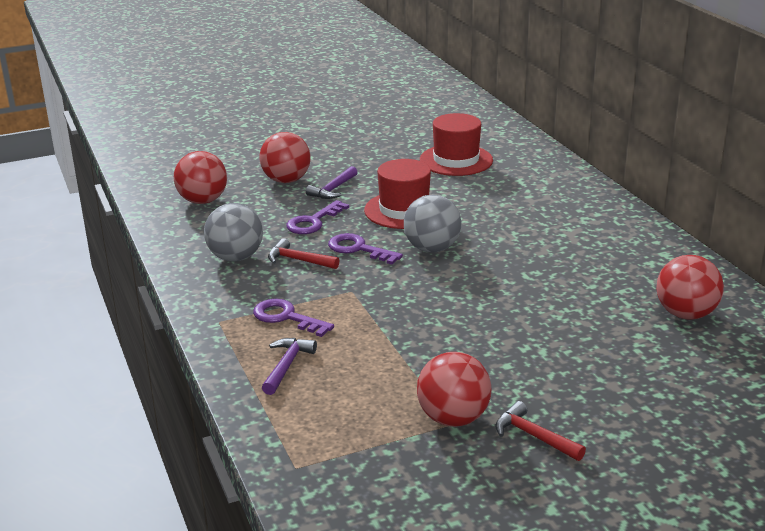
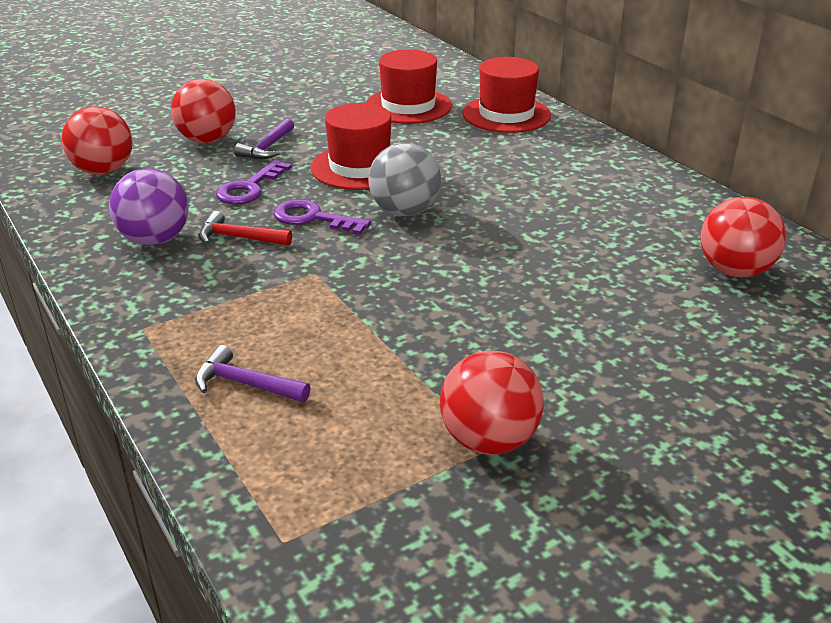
camera: 10 degrees left, 5 degrees up
(236, 257) = (155, 240): grey ball -> purple ball
(286, 317) = (234, 315): purple key -> none
(287, 366) = (245, 384): purple hammer -> purple hammer turned 75 degrees counterclockwise
(534, 436) = (603, 456): red hammer -> none
(537, 172) = (506, 114): none -> red hat

